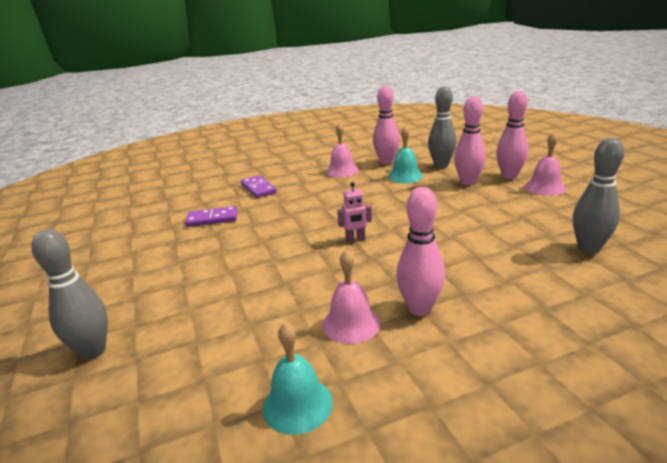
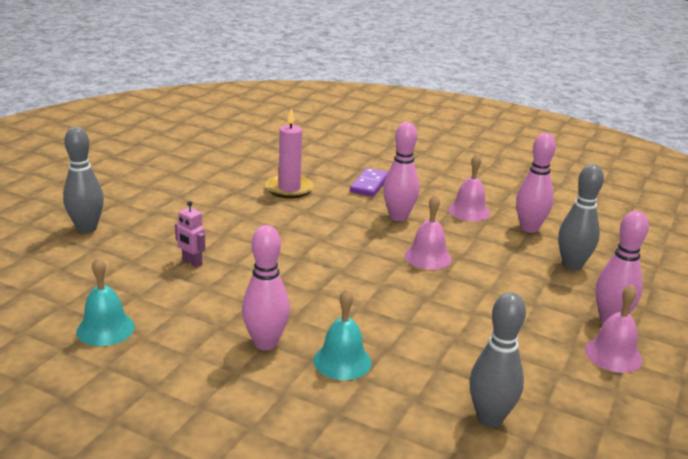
camera: 45 degrees right, 0 degrees up
(212, 219) = (289, 189): purple domino -> pink candle
(351, 324) = (212, 317): pink bell -> pink bell (428, 257)
(355, 239) = (339, 271): pink robot -> pink robot (192, 263)
(405, 176) = (509, 252): turquoise bell -> turquoise bell (342, 361)
(468, 182) = (551, 296): pink bowling pin -> pink bowling pin (398, 217)

